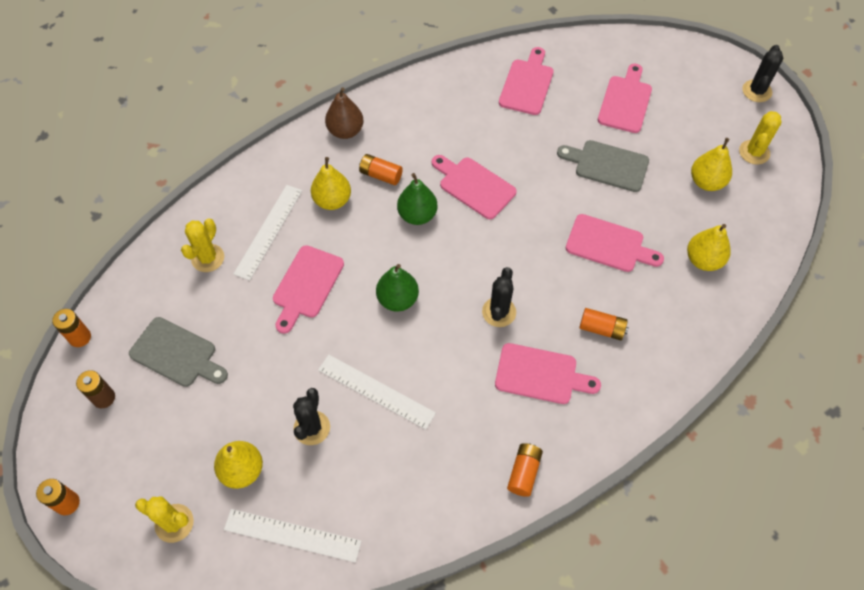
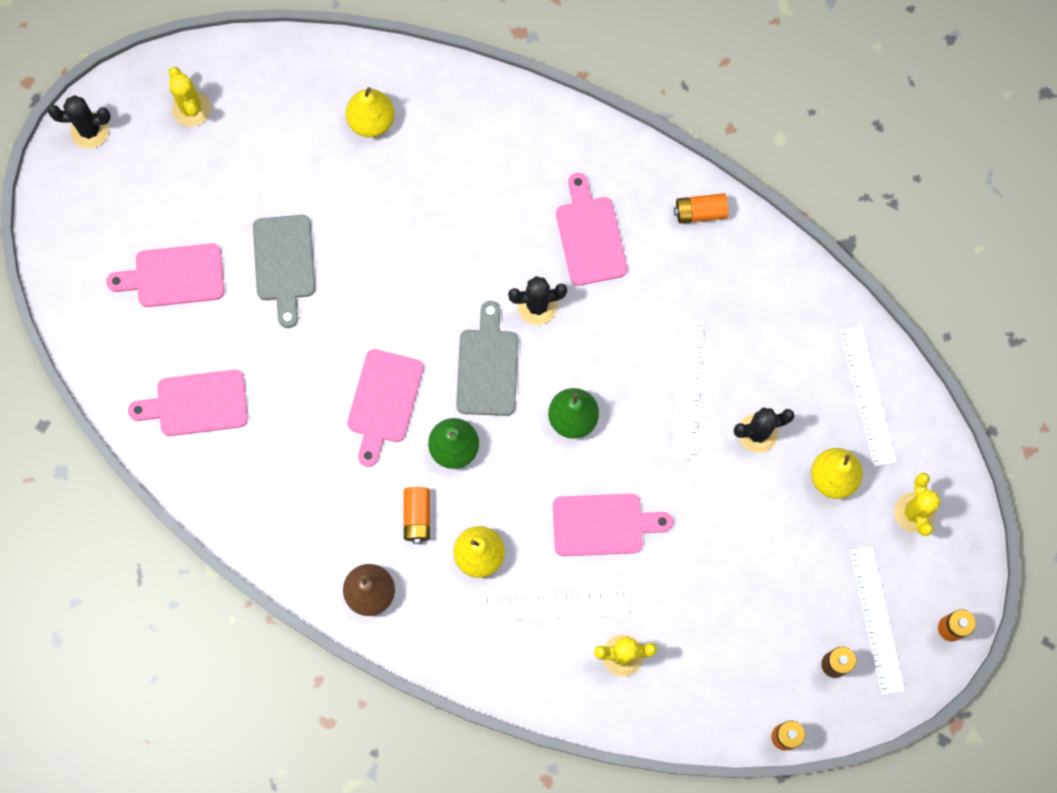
camera: 115 degrees left, 15 degrees up
(113, 447) = (877, 619): none -> white ruler
(177, 354) = (750, 618): grey cutting board -> grey cutting board (487, 367)
(601, 329) = (507, 195): orange battery -> none
(609, 244) = (397, 224): pink cutting board -> none
(706, 182) = (260, 148): yellow pear -> none
(754, 152) = (191, 108): yellow cactus -> yellow cactus turned 60 degrees clockwise

